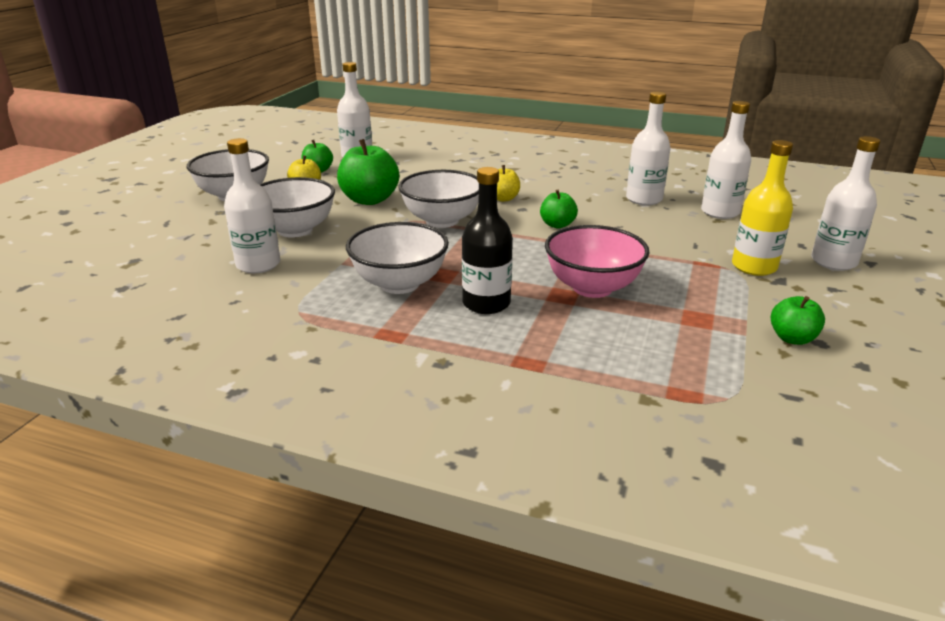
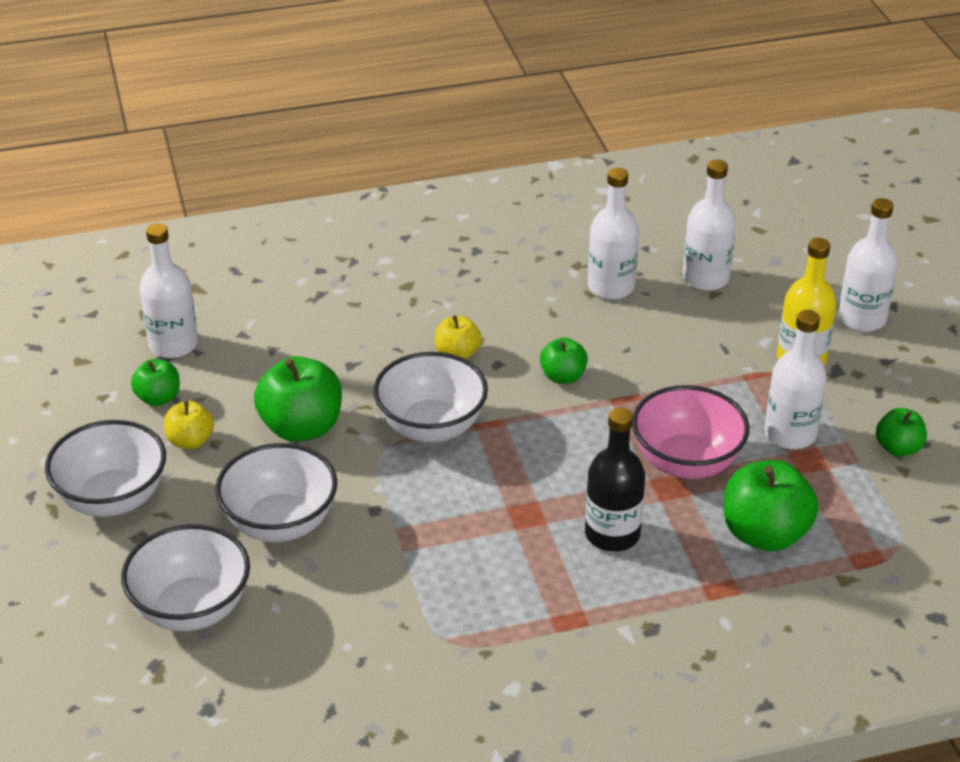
camera: 35 degrees left, 10 degrees up
(258, 264) = (313, 598): white bottle -> white bottle (790, 434)
(399, 284) = (500, 550): white bowl -> white bowl (191, 609)
(607, 345) = (764, 534): none -> green apple

